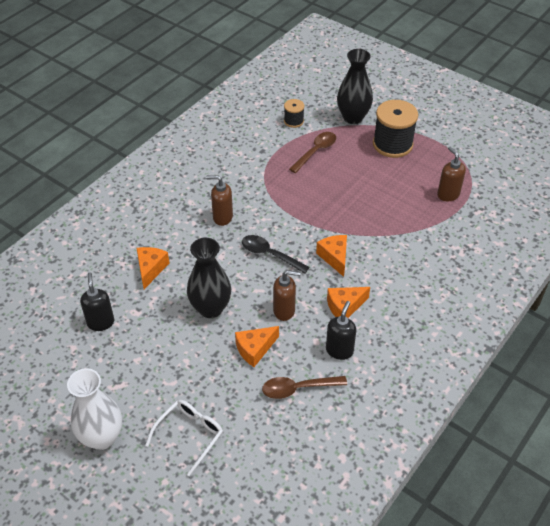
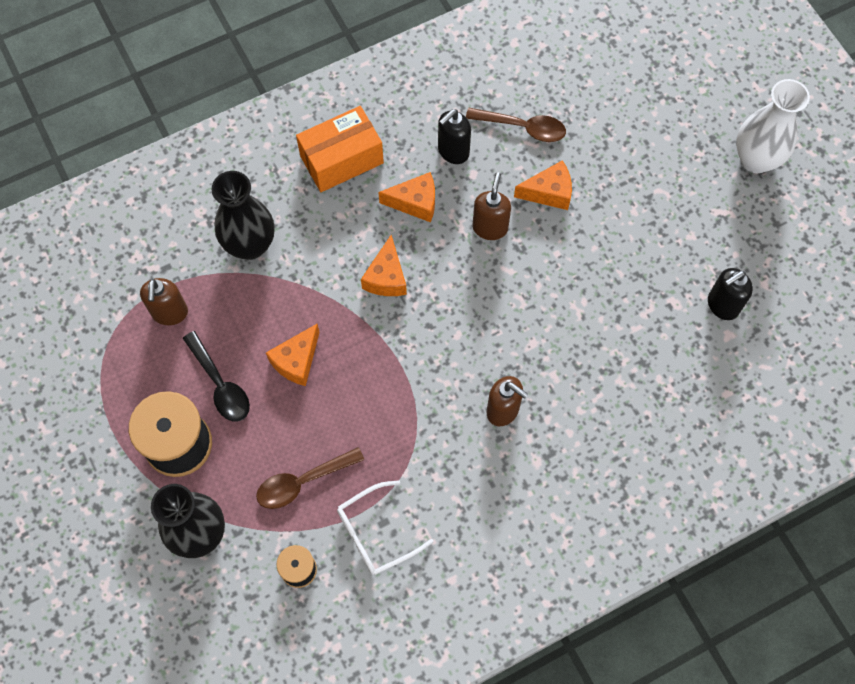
camera: 155 degrees left, 20 degrees up
(100, 322) = (722, 305): black soap dispenser -> black soap dispenser turned 45 degrees clockwise
(151, 269) = (634, 361): orange cheese -> orange cheese (296, 361)
(189, 435) = (661, 125): white glasses -> white glasses (376, 533)
(210, 308) = (578, 268): black vase -> black vase (250, 245)
(270, 254) = (467, 318): black spoon -> black spoon (220, 384)
(284, 311) = (490, 227): brown soap dispenser -> brown soap dispenser turned 75 degrees clockwise
(413, 314) = (341, 159): none -> orange box

